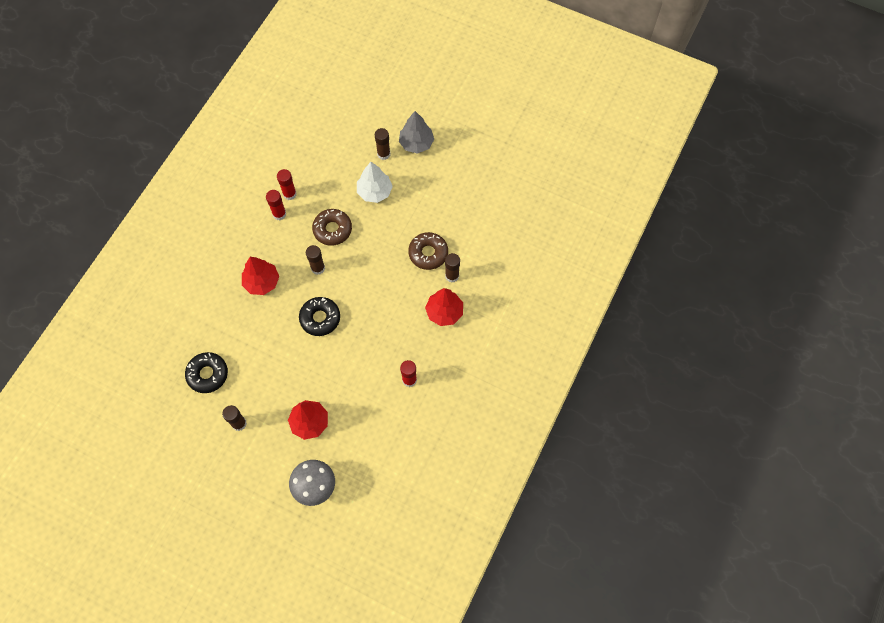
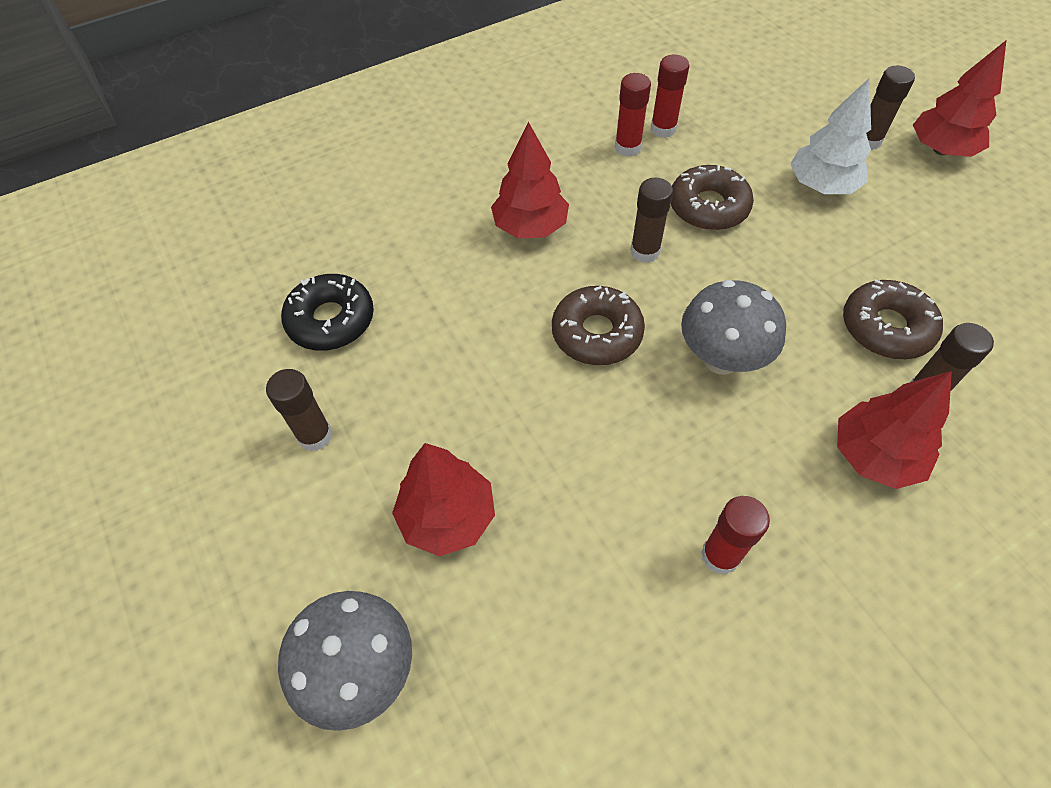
camera: 35 degrees right, 10 degrees down
(320, 318) = (596, 333): black donut -> brown donut
(373, 302) = (721, 359): none -> grey mushroom
(416, 143) = (941, 150): grey tree -> red tree

